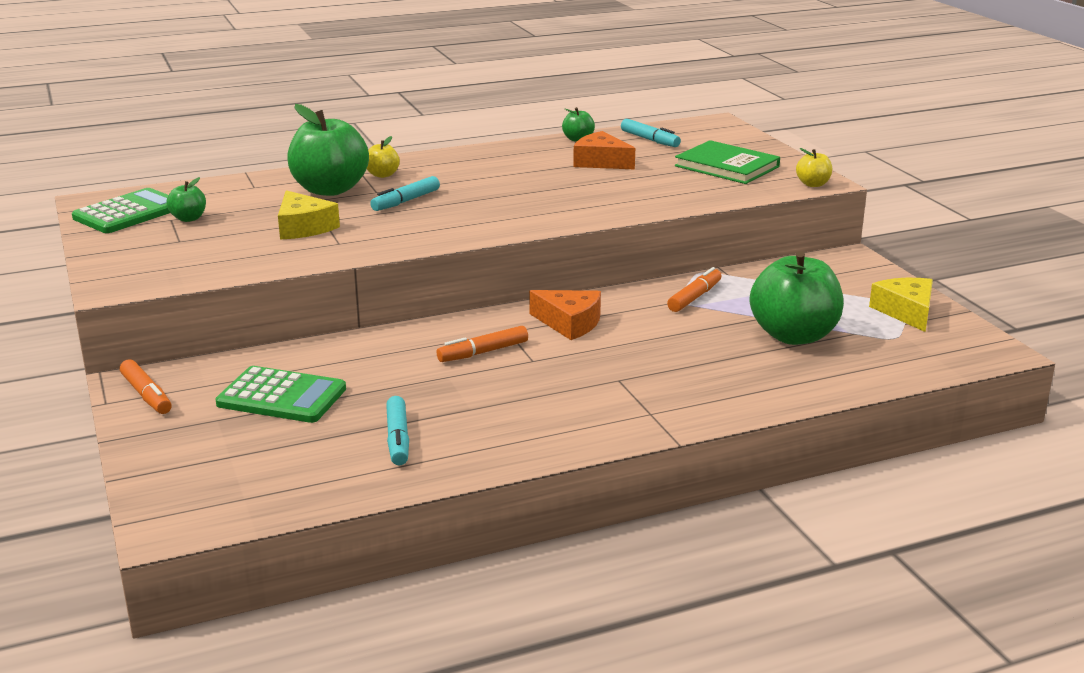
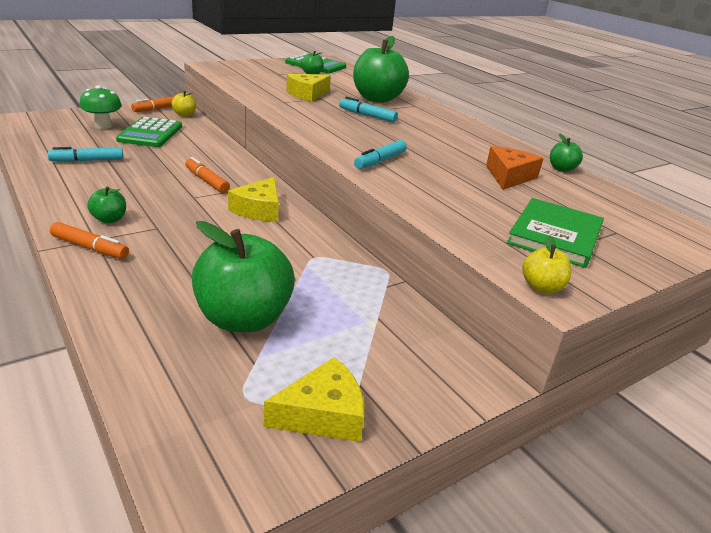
camera: 75 degrees right, 5 degrees up
(231, 439) = (103, 126): none -> green mushroom
(382, 175) = (415, 110): yellow apple -> yellow apple (185, 115)
(569, 323) = (259, 209): orange cheese -> yellow cheese
(598, 408) = (109, 219): none -> green apple
(650, 140) = (597, 199): turquoise marker -> turquoise marker (380, 161)
(694, 297) = (324, 265): orange marker -> orange marker (90, 248)

